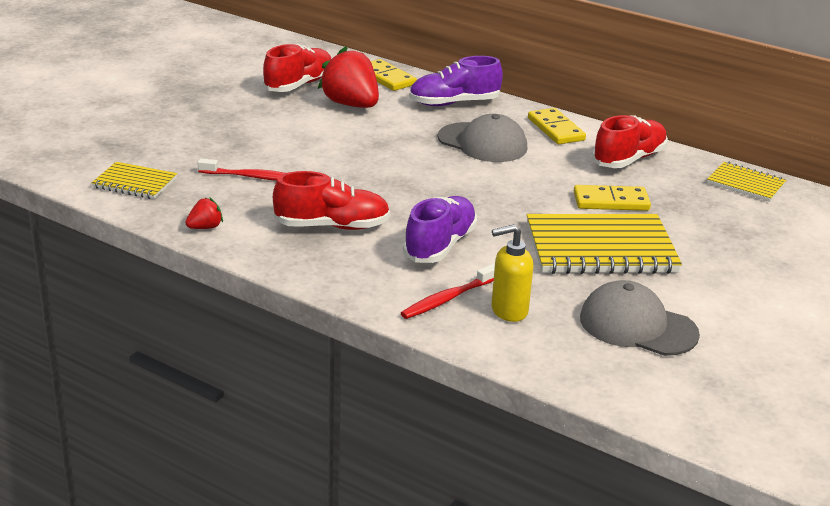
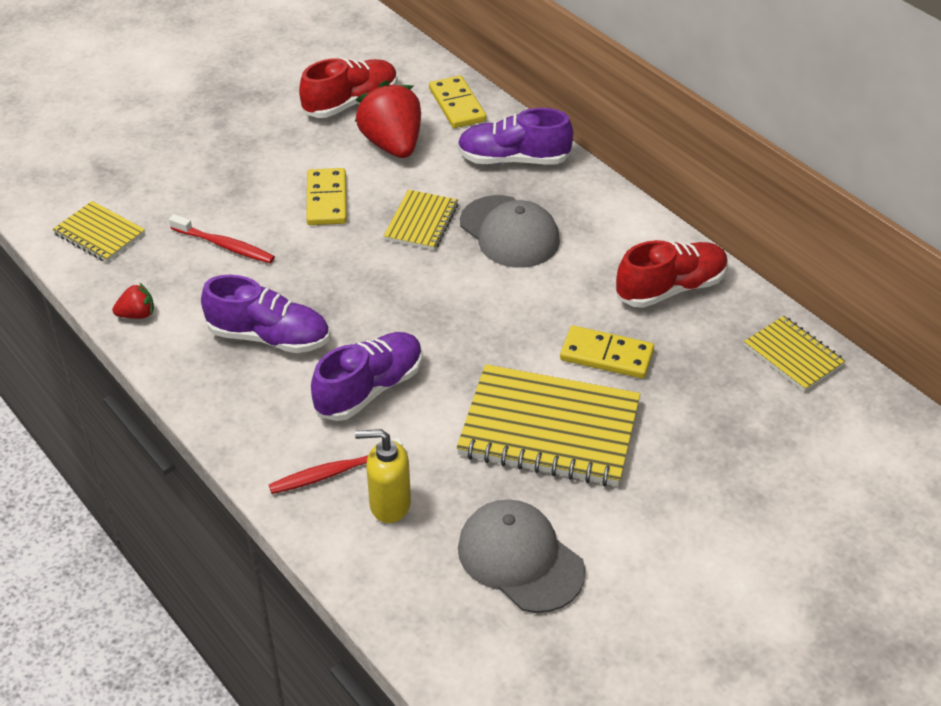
camera: 20 degrees right, 15 degrees up
(332, 226) = (269, 337): red shoe -> purple shoe
(408, 145) = (421, 222): none -> yellow notebook
(555, 129) = (610, 223): yellow domino -> yellow domino (326, 200)

